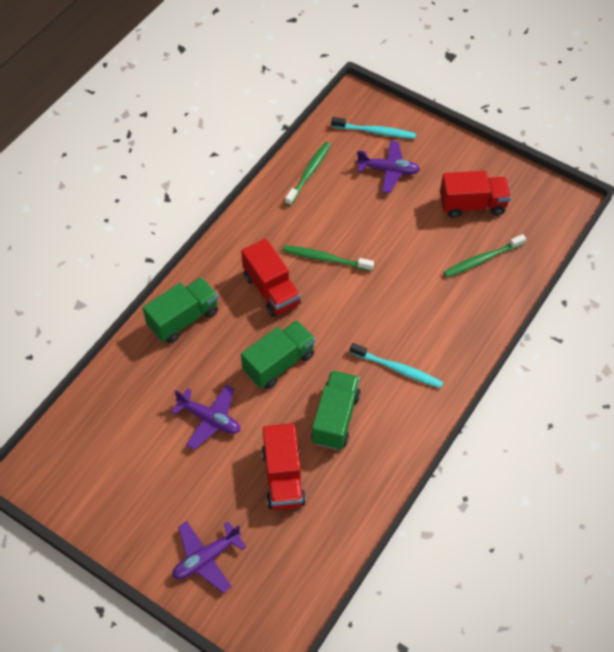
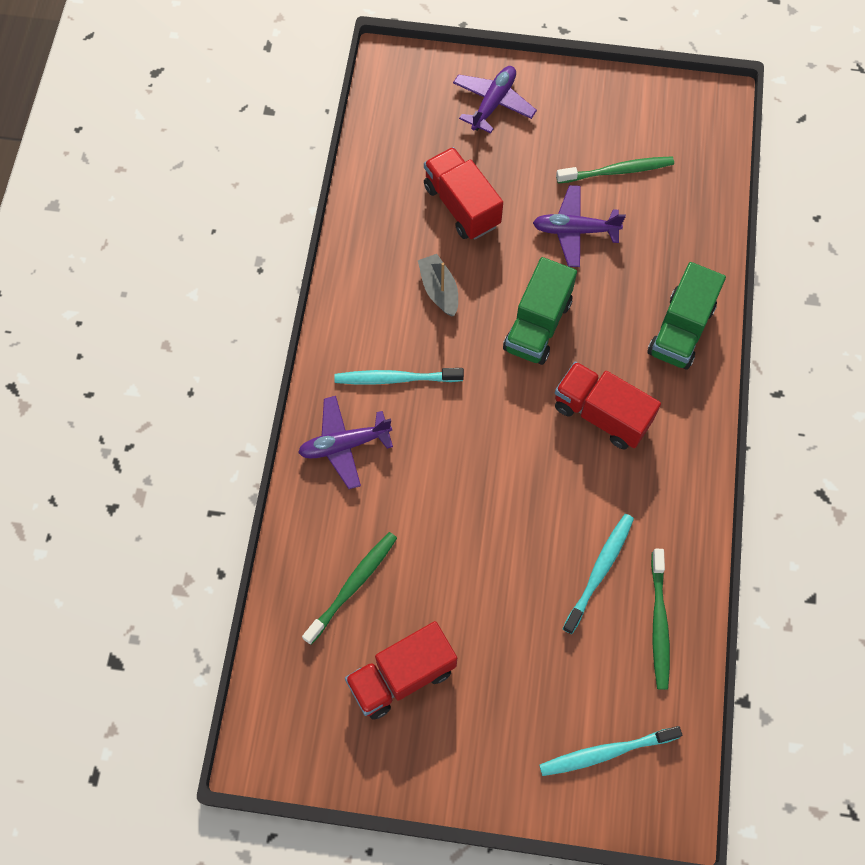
camera: 155 degrees right, 10 degrees up
(325, 259) = (560, 491): green toothbrush -> green toothbrush (617, 171)
(327, 209) = (600, 570): none -> turquoise toothbrush
(335, 418) = (439, 290): green truck -> grey boat
(388, 170) = (549, 683): purple plane -> purple plane (344, 445)

